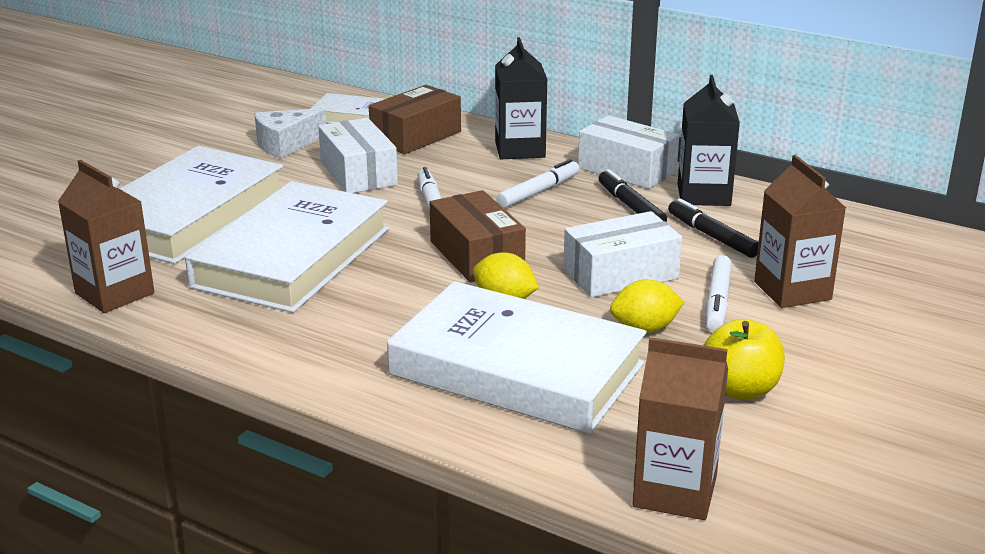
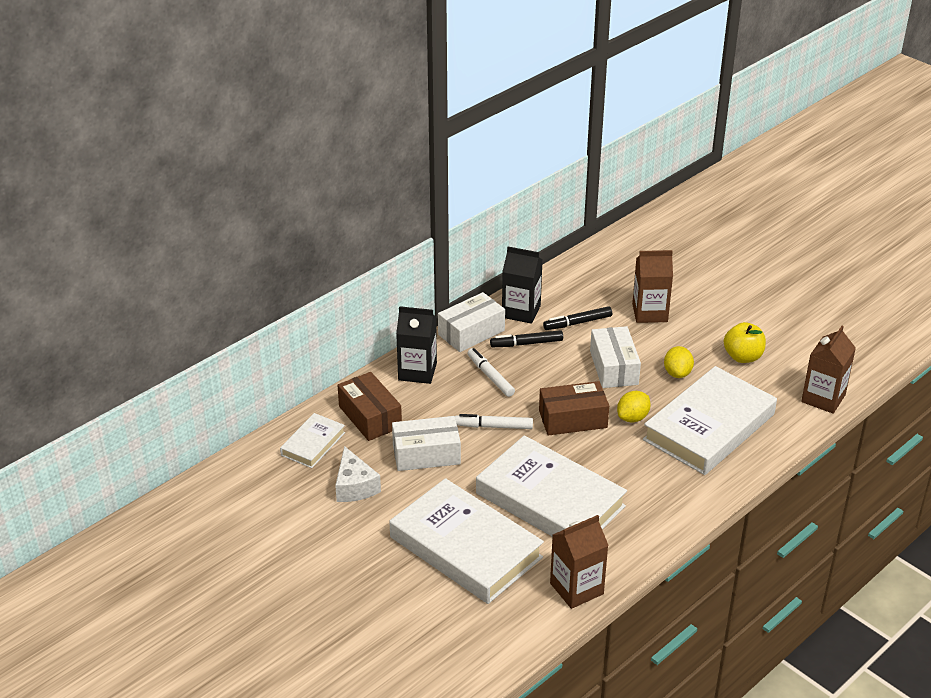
camera: 75 degrees left, 10 degrees up
(717, 301) = (654, 341): white marker -> none

